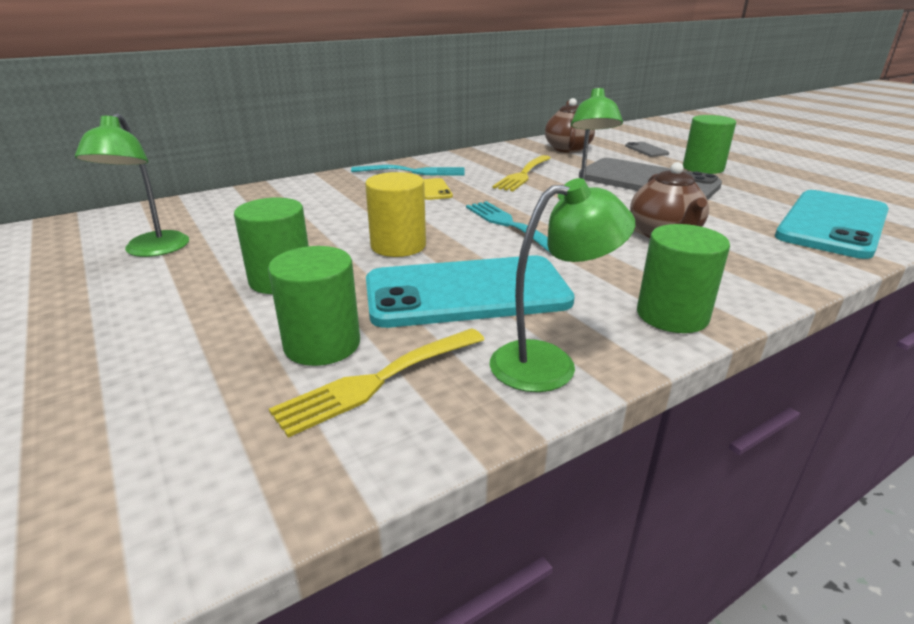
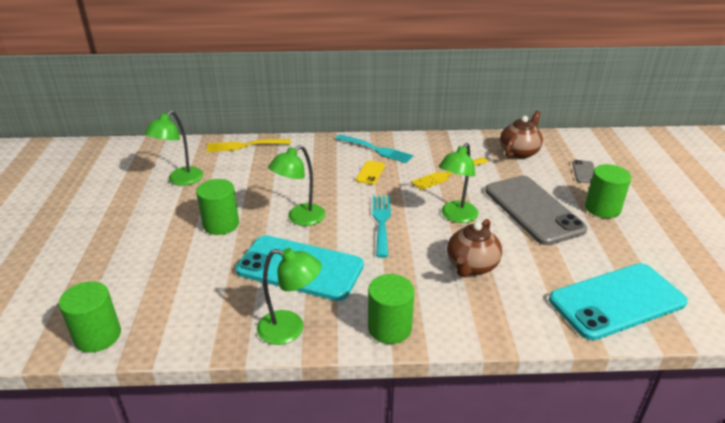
camera: 30 degrees right, 5 degrees up
(322, 344) = (204, 275): green cylinder -> green cylinder (98, 336)
(377, 381) = (208, 306): yellow fork -> yellow fork (244, 146)
(398, 246) = (300, 218): yellow cylinder -> green lamp

